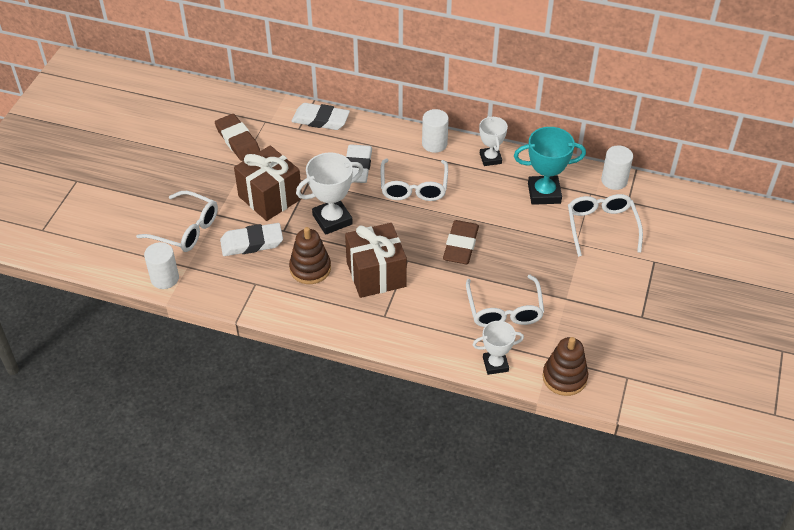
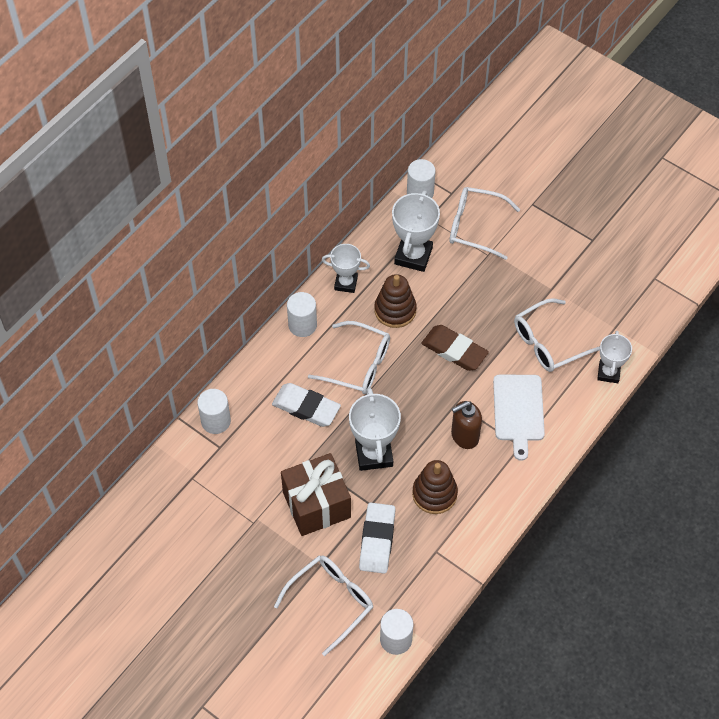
camera: 70 degrees left, 10 degrees up
(238, 140) = (211, 514): brown eraser -> none
(320, 120) = (216, 421): white eraser -> white cylinder
(376, 274) = (464, 436): brown gift -> brown soap dispenser
(420, 306) = (518, 411): none -> white cutting board
(504, 310) = (548, 343): white glasses -> white glasses turned 135 degrees clockwise
(544, 193) = (413, 256): turquoise trophy -> white trophy
(564, 377) = (640, 324): brown stacking toy -> brown stacking toy (395, 310)

